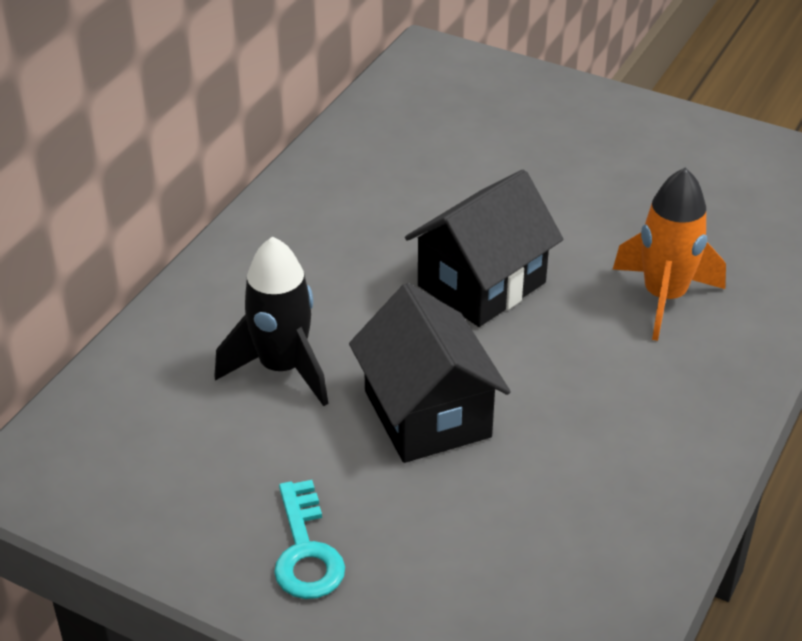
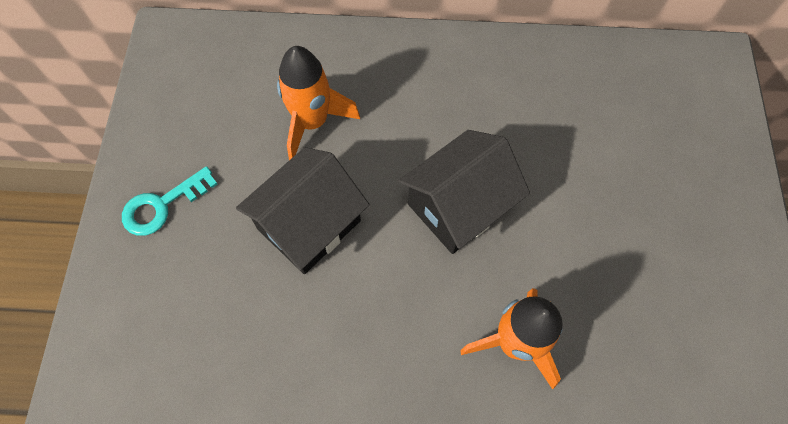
camera: 65 degrees right, 25 degrees up
(282, 368) = (312, 122): black rocket -> orange rocket
(481, 284) = (458, 206): black house -> black house turned 60 degrees counterclockwise

